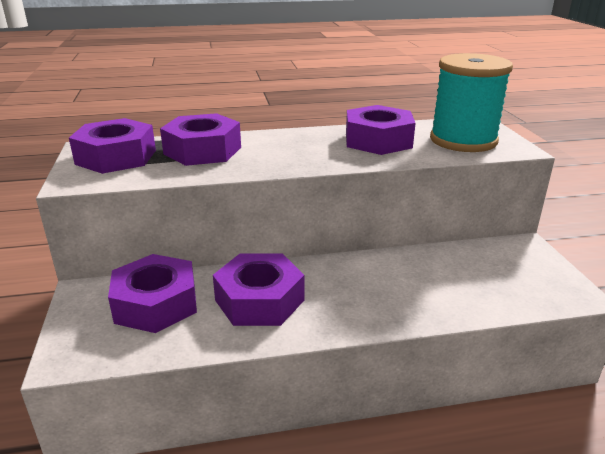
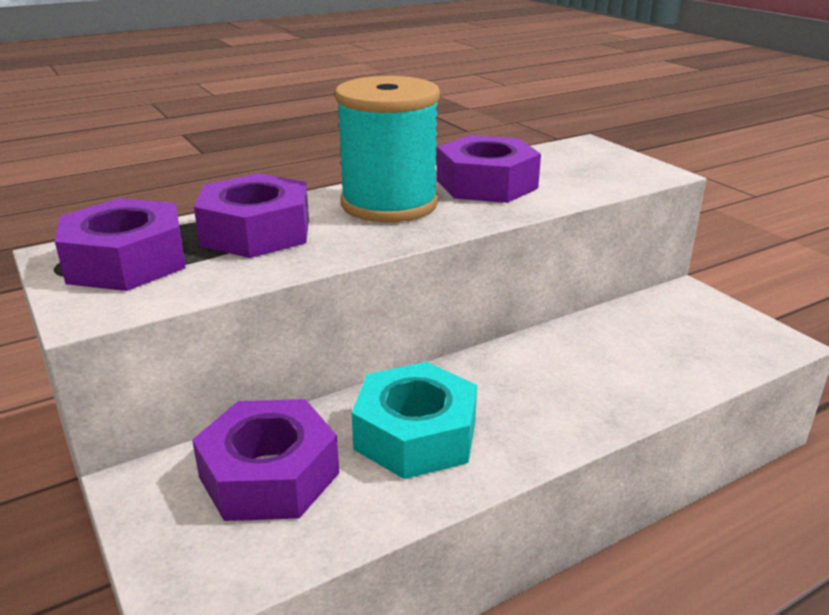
camera: 20 degrees left, 0 degrees up
(259, 300) = (415, 434): purple nut -> turquoise nut
(463, 140) = (589, 170): turquoise spool -> turquoise spool (389, 204)

